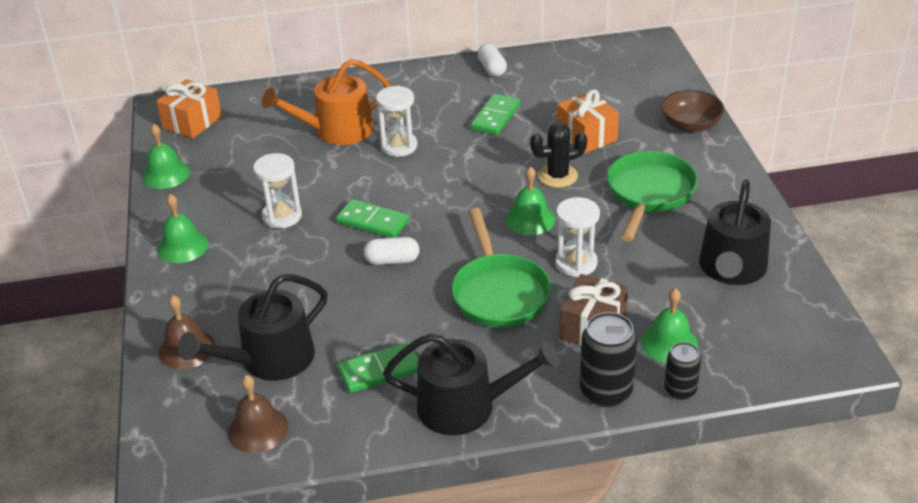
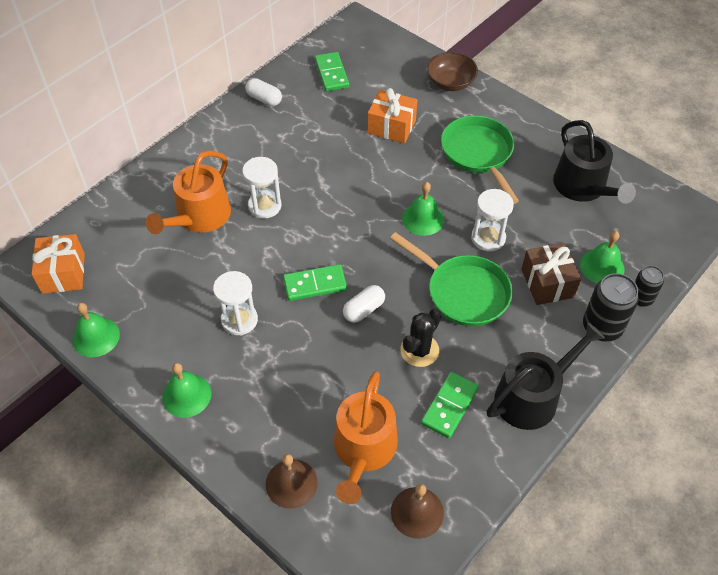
camera: 40 degrees left, 15 degrees up
(269, 360) = (363, 450): black watering can -> orange watering can
(495, 117) = (310, 142): green domino -> green domino (331, 74)
(558, 176) = (405, 171): black cactus -> black cactus (419, 350)

